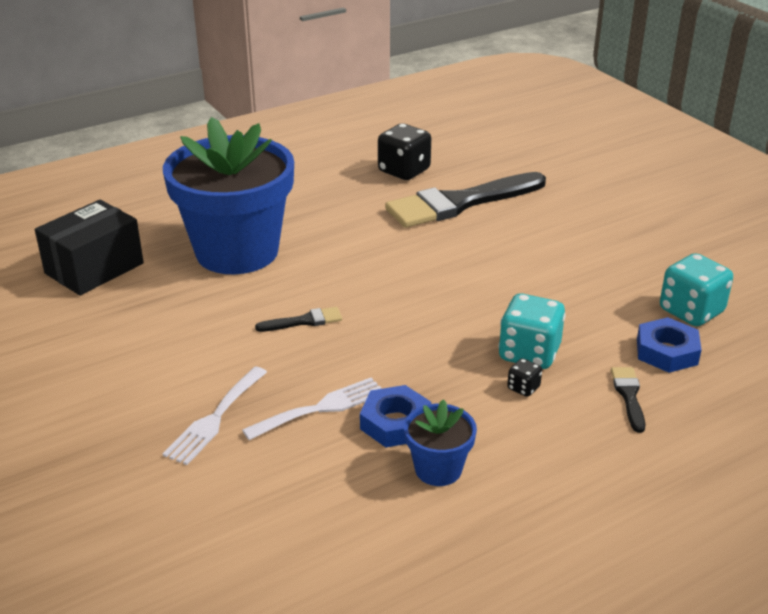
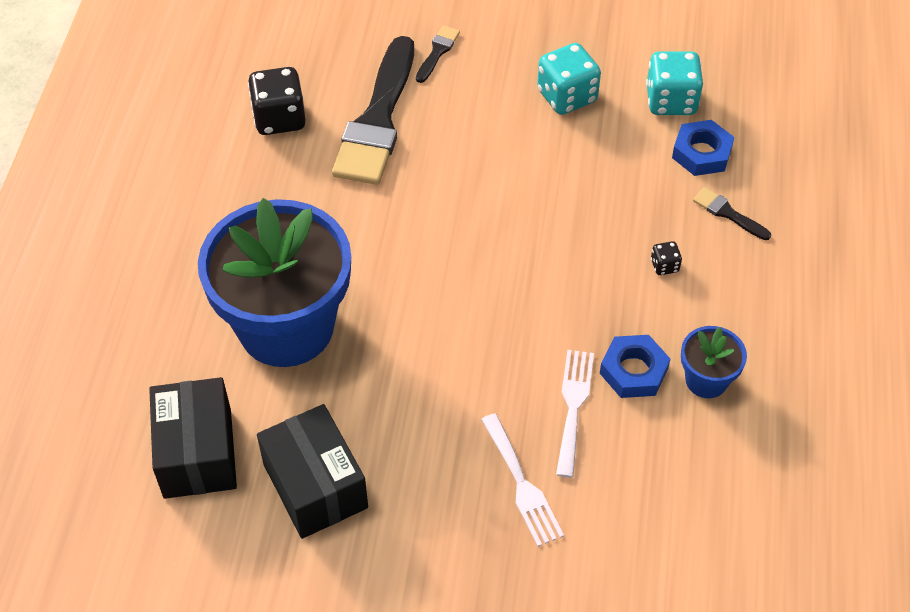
camera: 50 degrees left, 20 degrees up
(114, 325) = (315, 486): none -> black box
(304, 321) = (446, 345): black brush -> black brush (437, 52)
(529, 353) = (628, 232): turquoise dice -> turquoise dice (567, 96)

